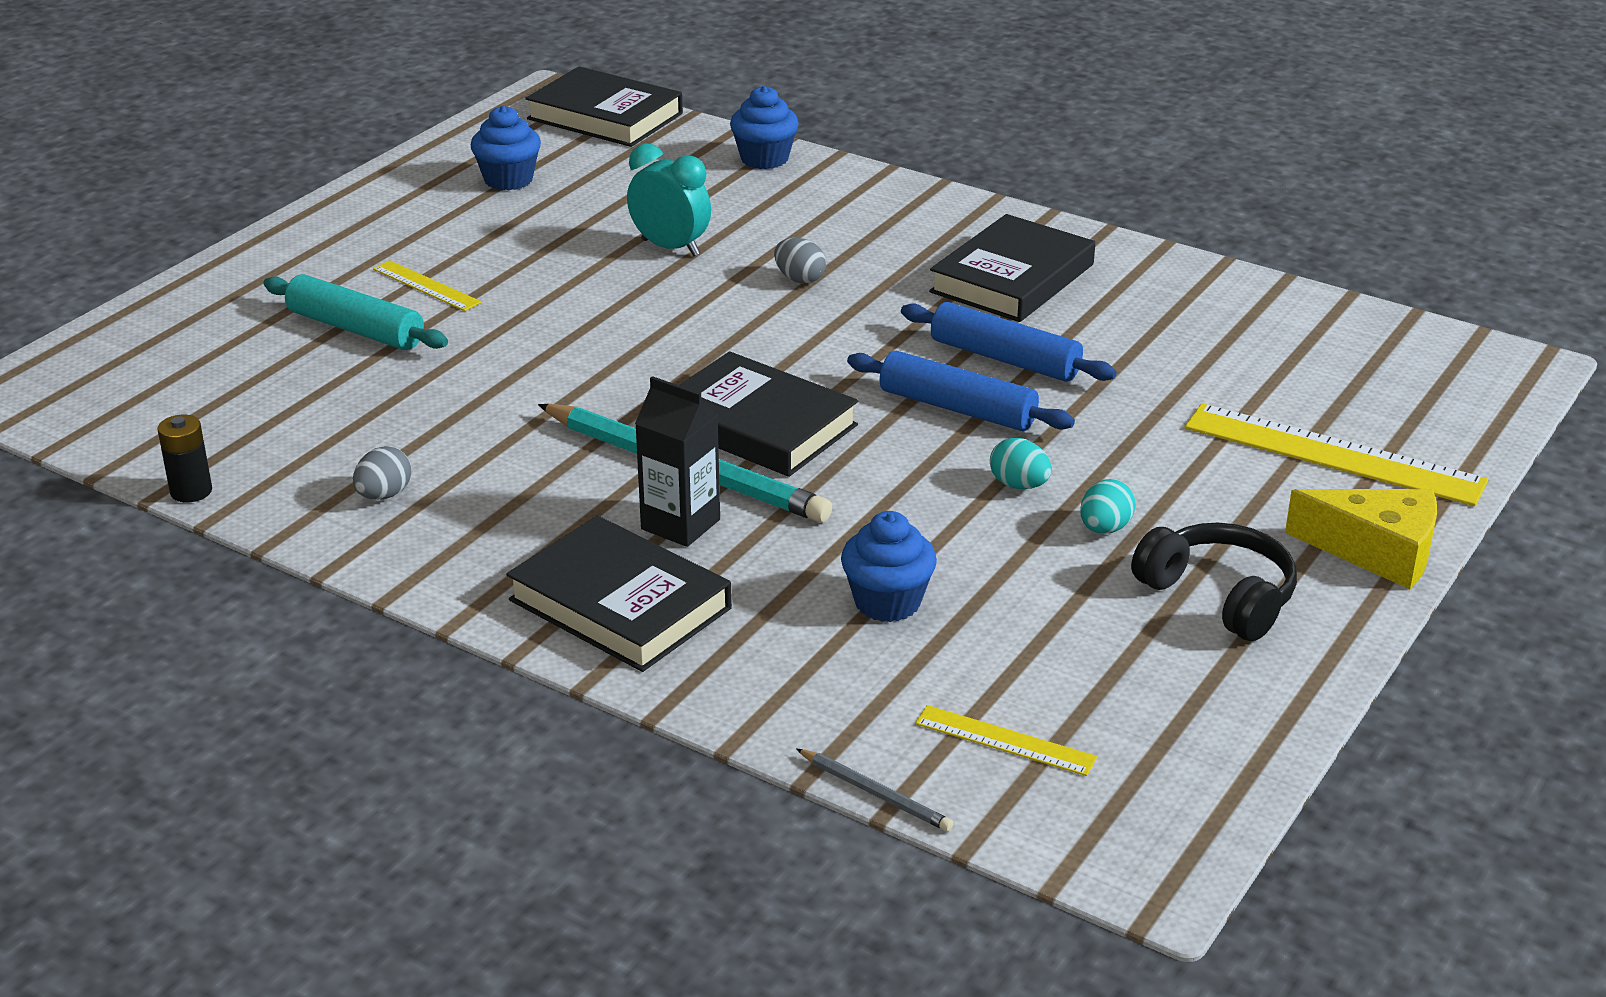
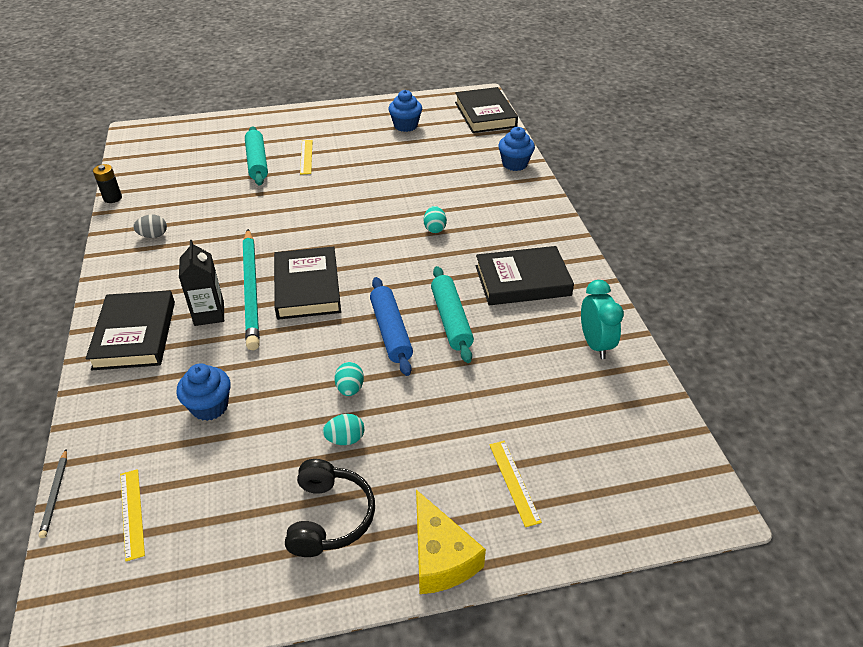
camera: 45 degrees right, 10 degrees up
(670, 248) = (411, 186): turquoise clock -> turquoise clock (595, 344)
(799, 279) = (434, 228): grey egg -> turquoise egg
(1005, 358) = (451, 320): blue rolling pin -> turquoise rolling pin
(1333, 454) = (514, 482): yellow ruler -> yellow ruler, size x0.52

